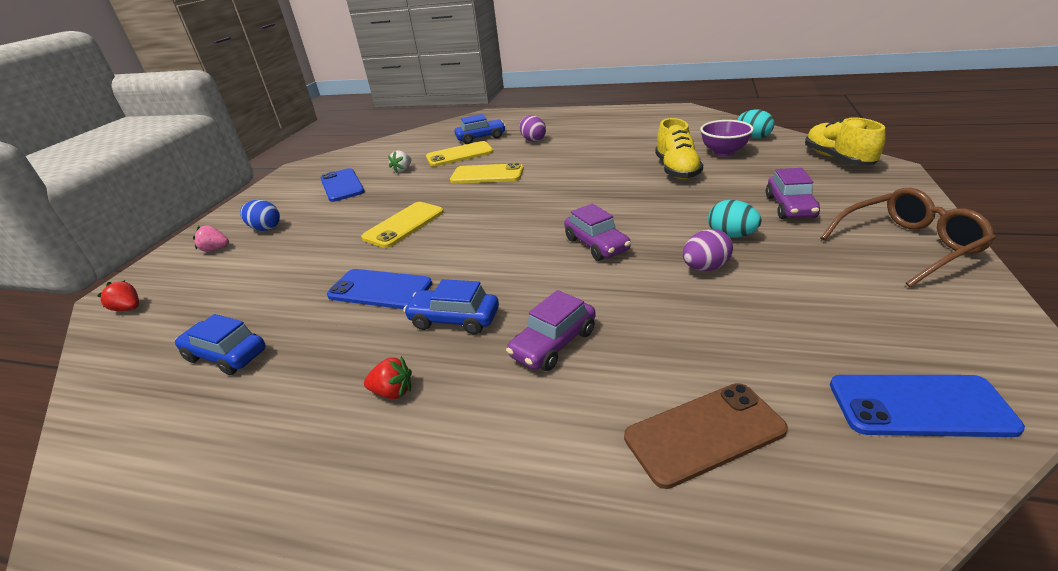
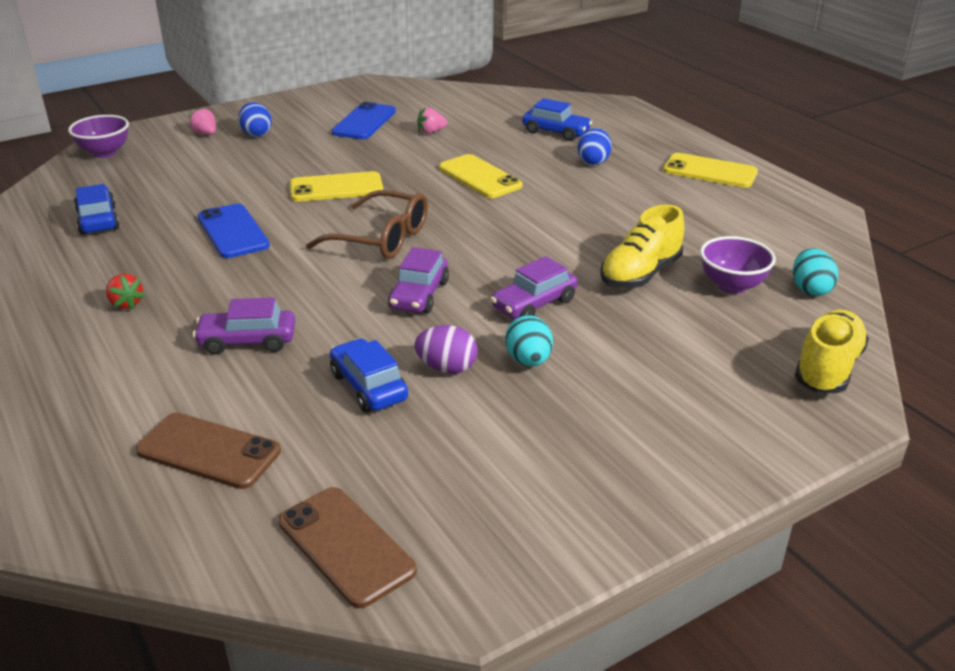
camera: 40 degrees right, 0 degrees up
(129, 308) = (105, 153): red strawberry -> purple bowl
(403, 170) = (431, 132): white strawberry -> pink strawberry
(454, 319) = (231, 284): blue car -> blue car (368, 386)
(459, 155) = (502, 141): yellow phone -> yellow phone (710, 171)
(533, 140) = (593, 162): purple egg -> blue egg
(790, 207) = (642, 375): purple car -> purple car (534, 304)
(908, 245) = (643, 476): brown glasses -> brown glasses (381, 238)
(919, 406) = (346, 546): blue phone -> brown phone

